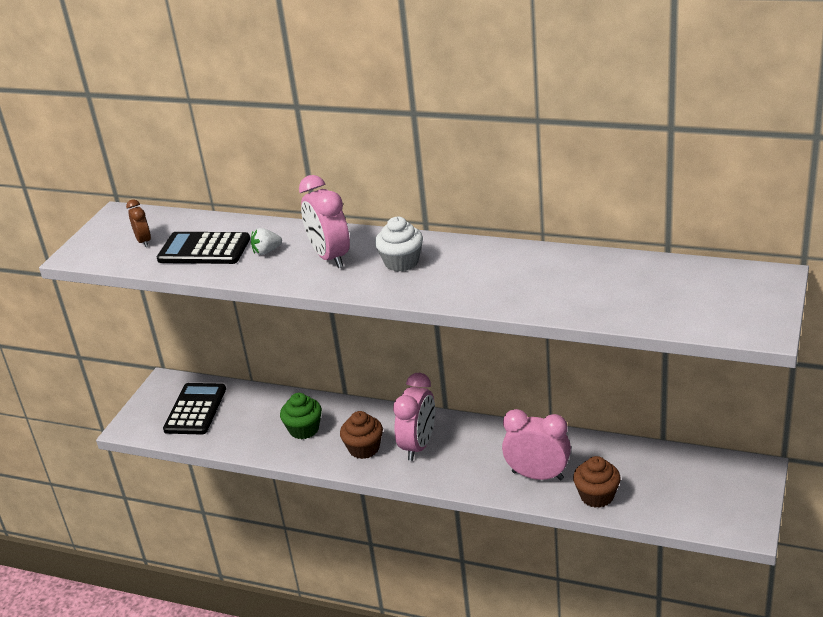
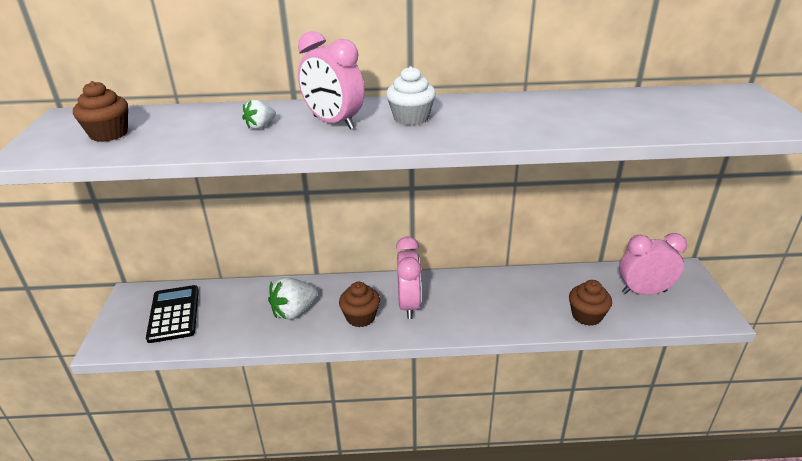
camera: 25 degrees left, 0 degrees up
(144, 241) = (109, 134): brown clock -> brown cupcake
(204, 249) = (186, 132): black calculator -> none
(304, 429) = (294, 311): green cupcake -> white strawberry
(537, 475) = (527, 309): pink clock -> pink clock (644, 292)

